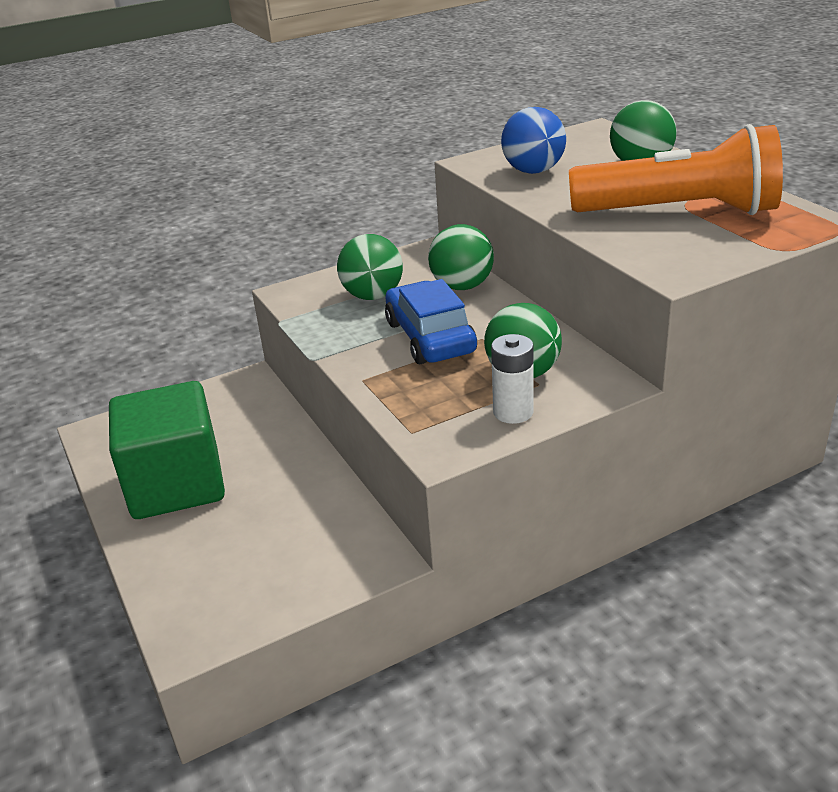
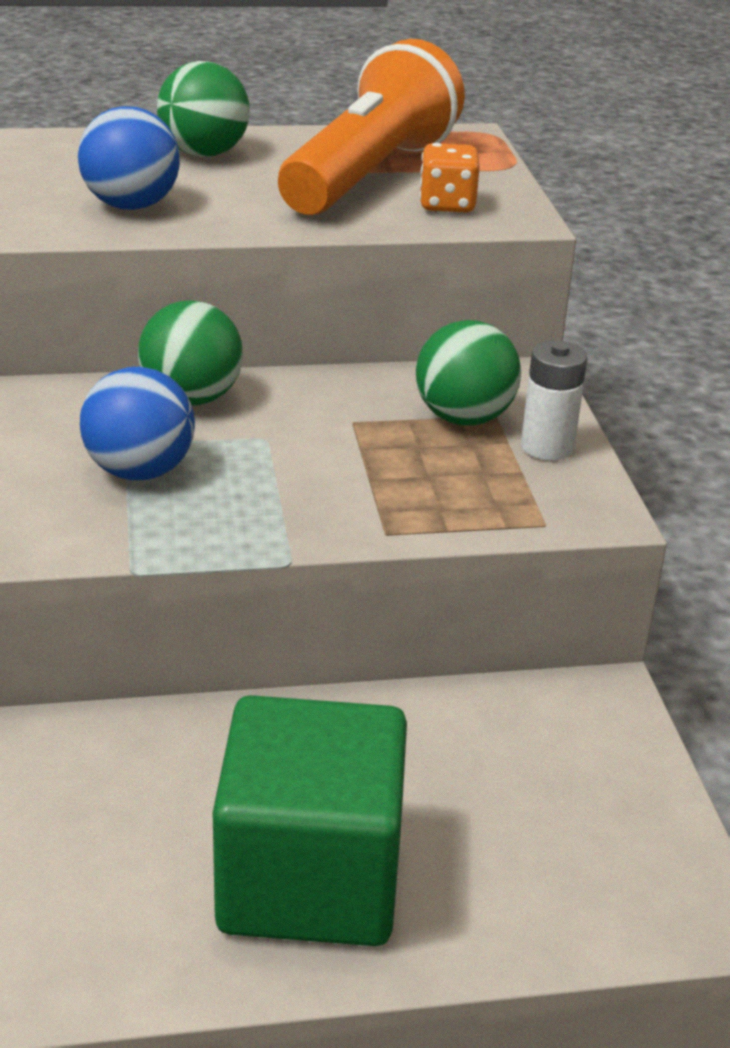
camera: 75 degrees left, 0 degrees up
(373, 296) = (139, 471): green ball -> blue ball
(430, 337) = (315, 456): blue car -> none
(663, 245) = (447, 205): none -> orange dice

